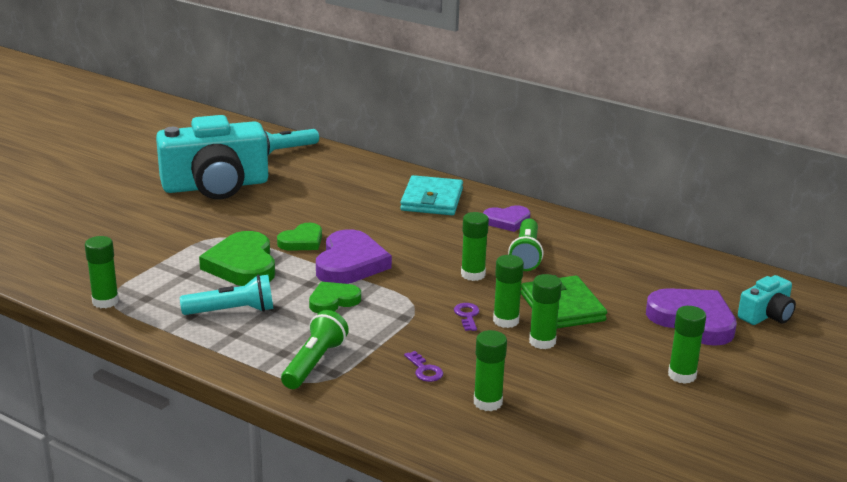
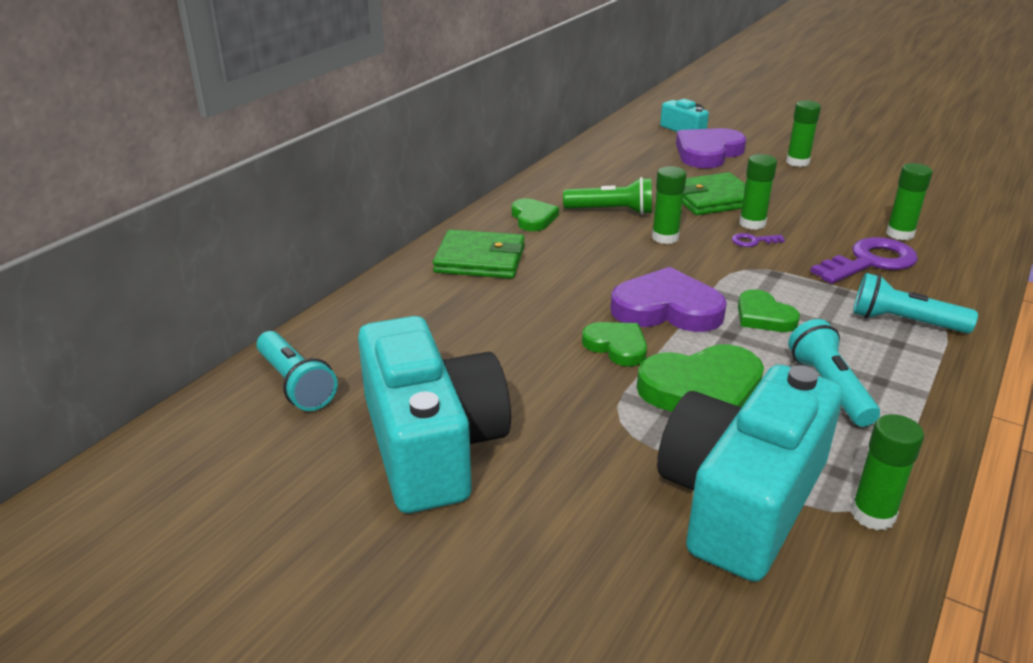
camera: 90 degrees left, 5 degrees up
(135, 264) = (741, 500): none -> turquoise camera
(314, 363) = (904, 322): green flashlight -> turquoise flashlight
(424, 370) = (870, 262): purple key -> purple key, size x2.22
(432, 200) = (480, 259): turquoise wallet -> green wallet
(507, 221) = (533, 218): purple heart -> green heart
(542, 342) = (780, 209): green glue stick -> none

